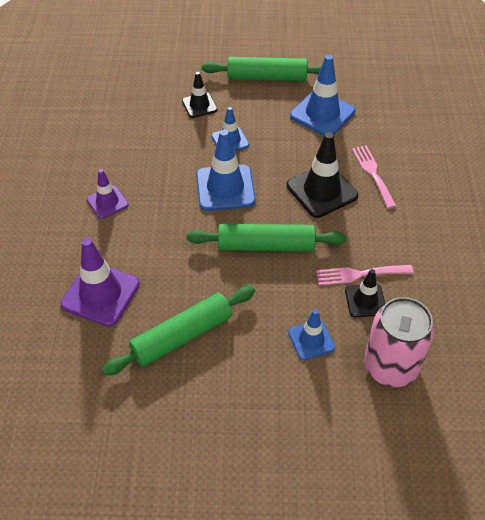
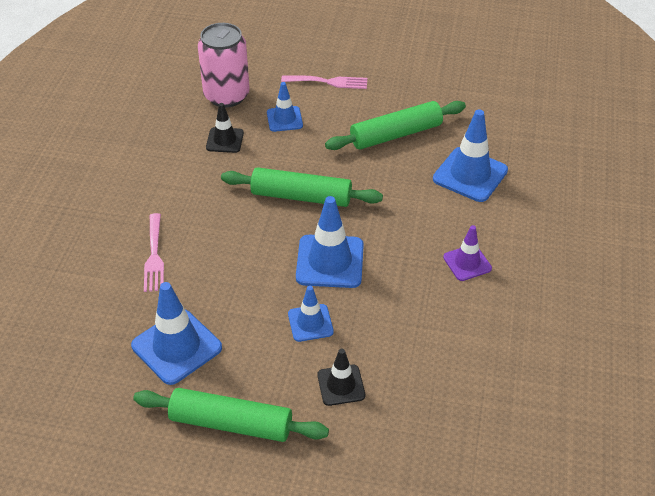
camera: 170 degrees left, 5 degrees down
(100, 294) = (470, 175): purple traffic cone -> blue traffic cone
(322, 191) = (221, 244): black traffic cone -> none
(359, 274) = (219, 161): pink fork -> pink fork (328, 82)

